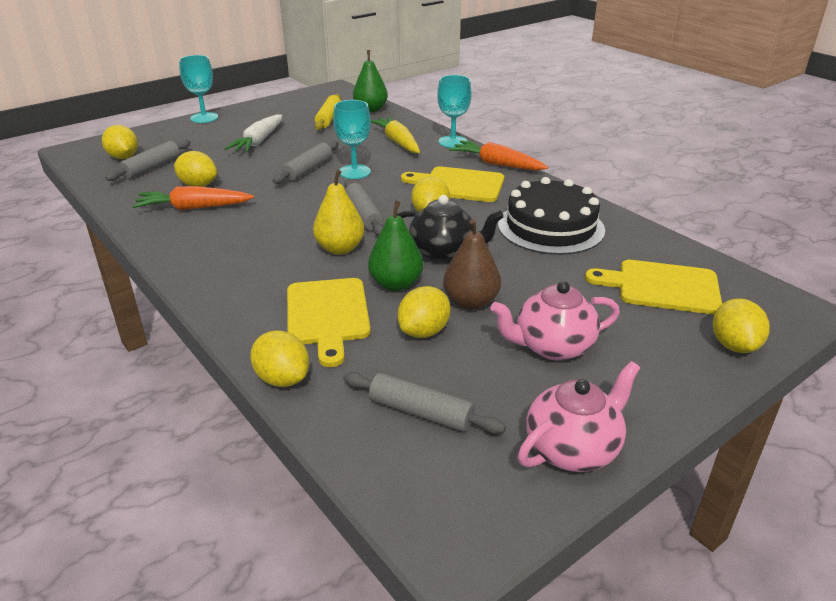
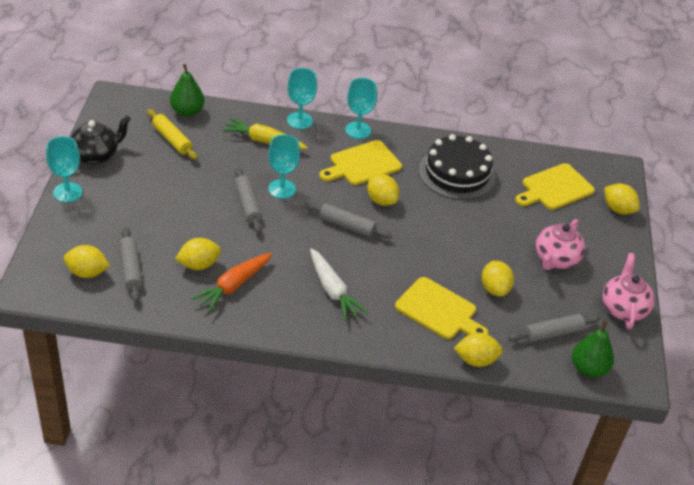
camera: 50 degrees left, 10 degrees up
(259, 141) = (162, 195): white carrot -> white carrot (332, 290)
(340, 248) = (375, 261): yellow pear -> none
(396, 284) = (440, 267): green pear -> green pear (588, 369)
(444, 253) = (432, 228): black teapot -> black teapot (96, 155)
(471, 302) = (490, 255): brown pear -> none
(497, 164) = (358, 130): orange carrot -> turquoise goblet

